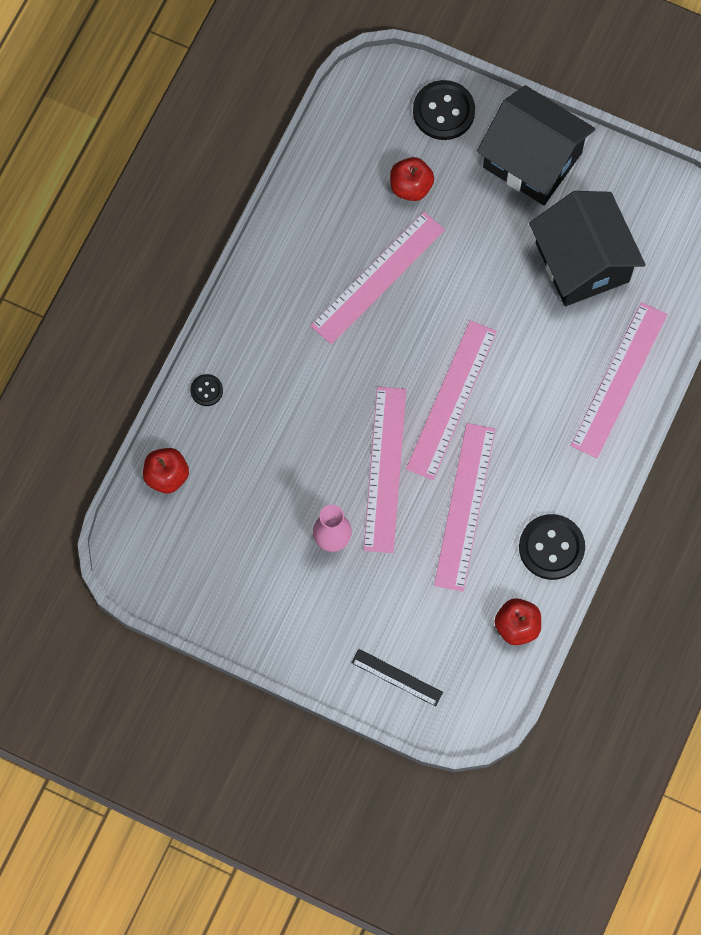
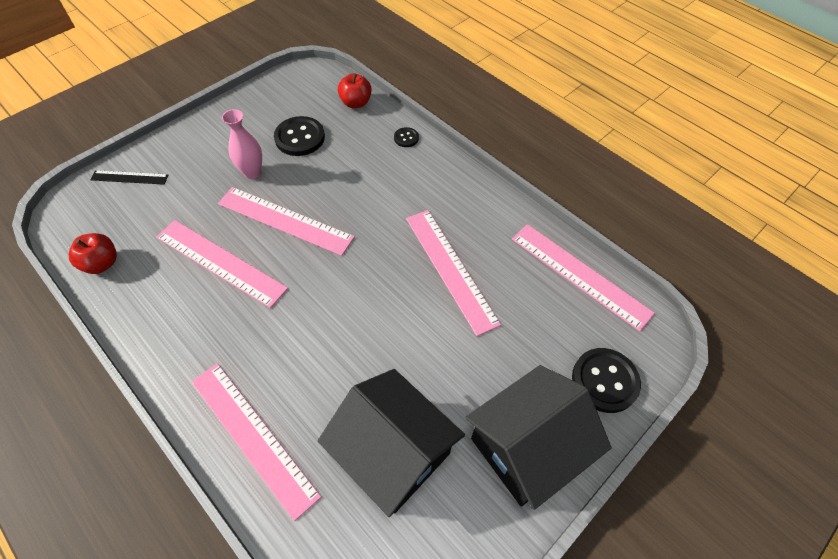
camera: 110 degrees right, 15 degrees down
(397, 677) = (129, 177): black ruler -> black ruler turned 45 degrees clockwise
(411, 187) = (530, 324): red apple -> none
(451, 399) = (315, 284): pink ruler -> pink ruler (580, 275)
(551, 547) = (142, 312): black button -> black button (300, 138)
(582, 262) = (393, 452): black house -> black house turned 45 degrees clockwise

